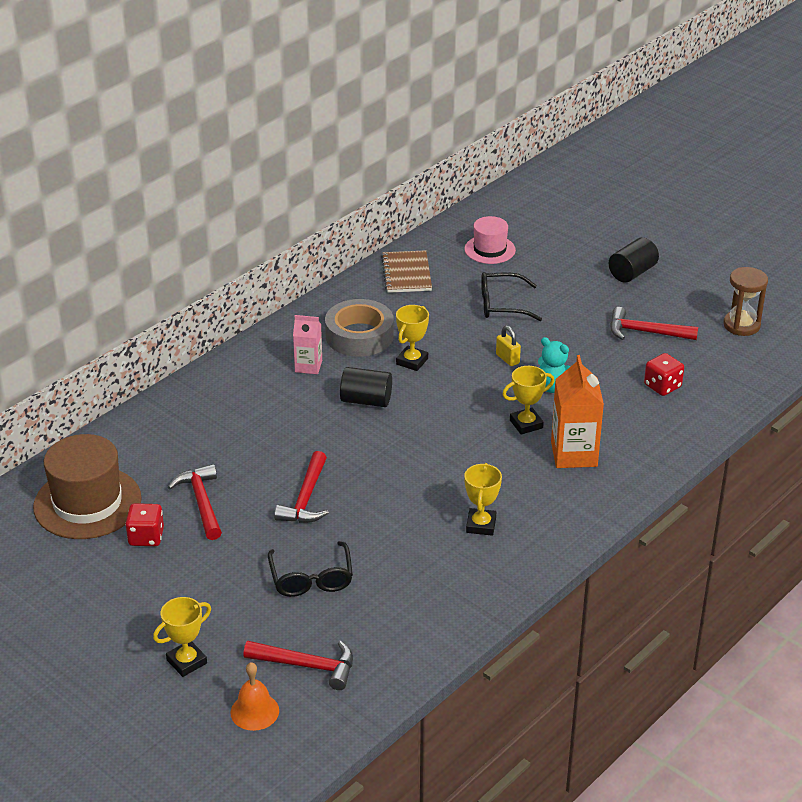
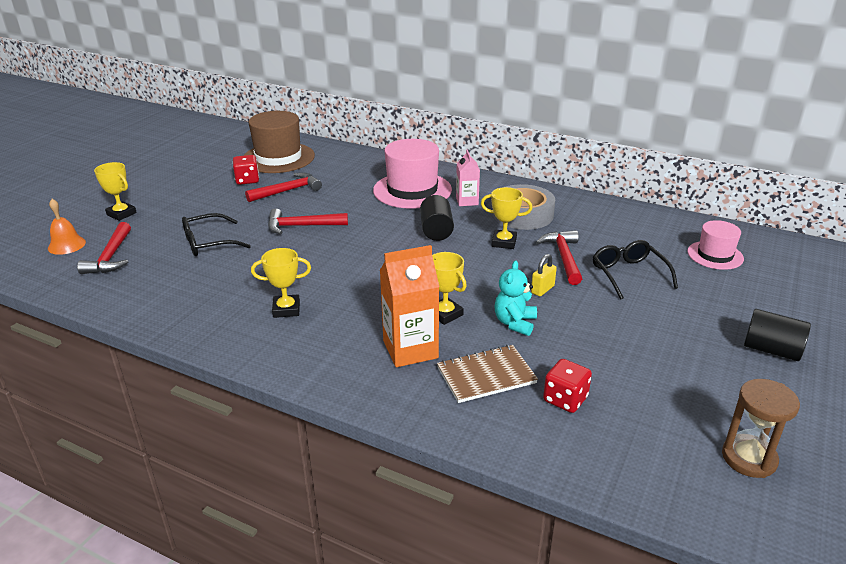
camera: 75 degrees right, 5 degrees down
(258, 401) = (412, 190): none -> pink hat
(406, 273) = (632, 221): brown notebook -> brown notebook (486, 375)
(645, 332) = (661, 374): red hammer -> red hammer (563, 257)

